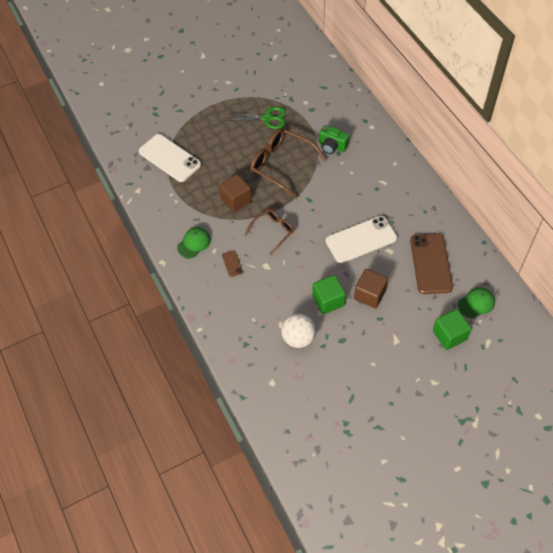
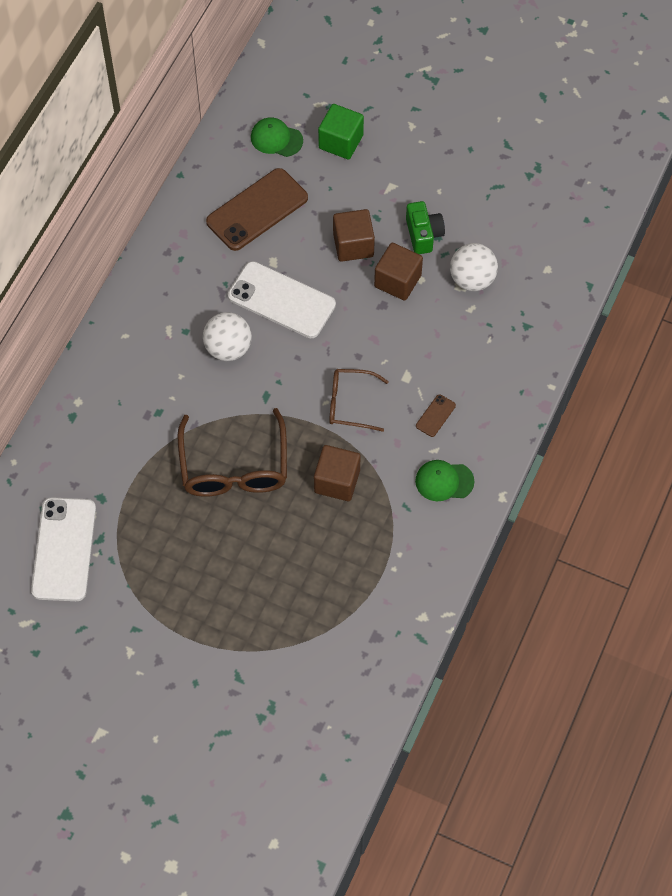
camera: 130 degrees left, 5 degrees up
(169, 158) = (336, 619): white phone -> white phone (64, 549)
(267, 118) = (162, 544): green scissors -> none
(328, 301) = (397, 281): green cube -> brown cube
(332, 146) = (151, 427): green camera -> green camera (423, 234)
(351, 200) = (228, 348): none -> white ball

